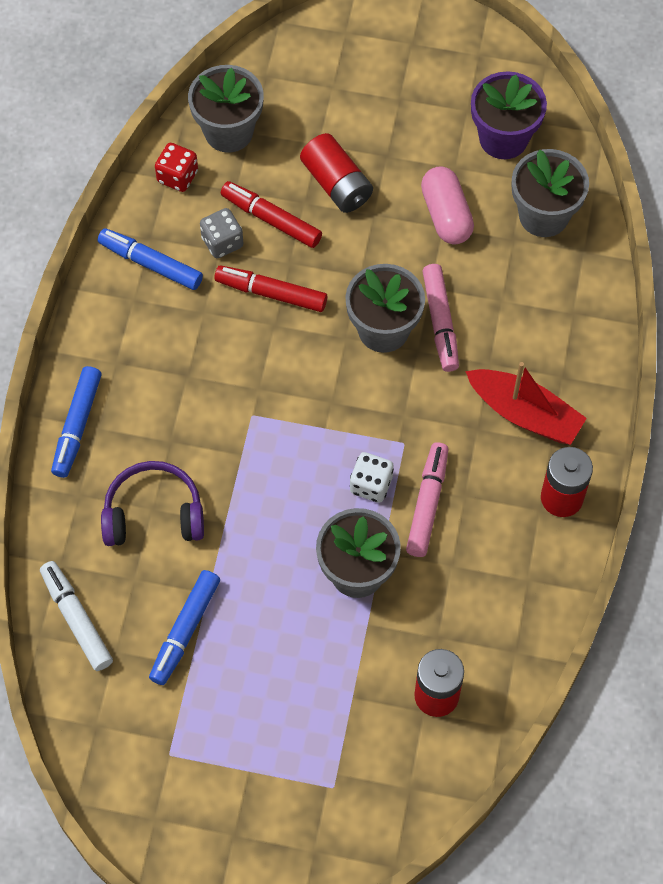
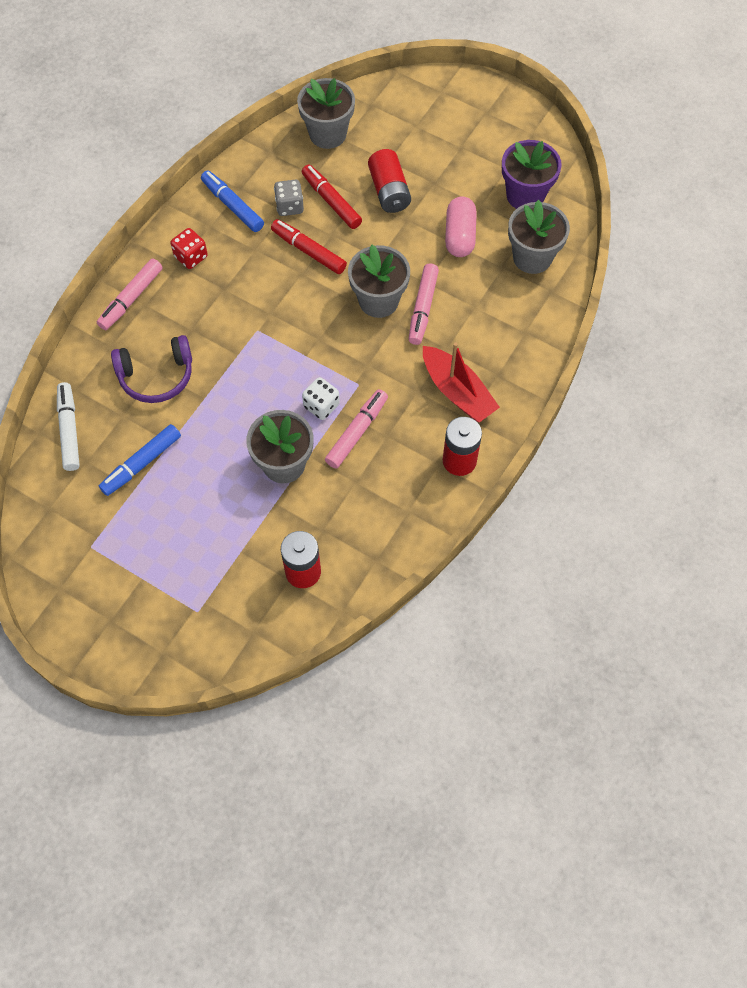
camera: 20 degrees right, 0 degrees up
(77, 426) = (131, 299): blue marker -> pink marker
(153, 514) = (156, 376): purple headphones -> purple headphones turned 150 degrees clockwise
(177, 176) = (278, 153): red dice -> red dice (191, 257)

